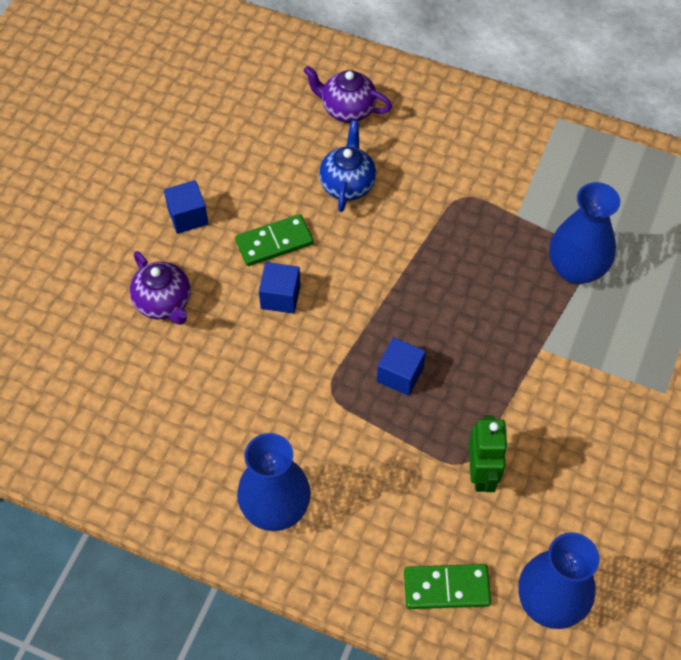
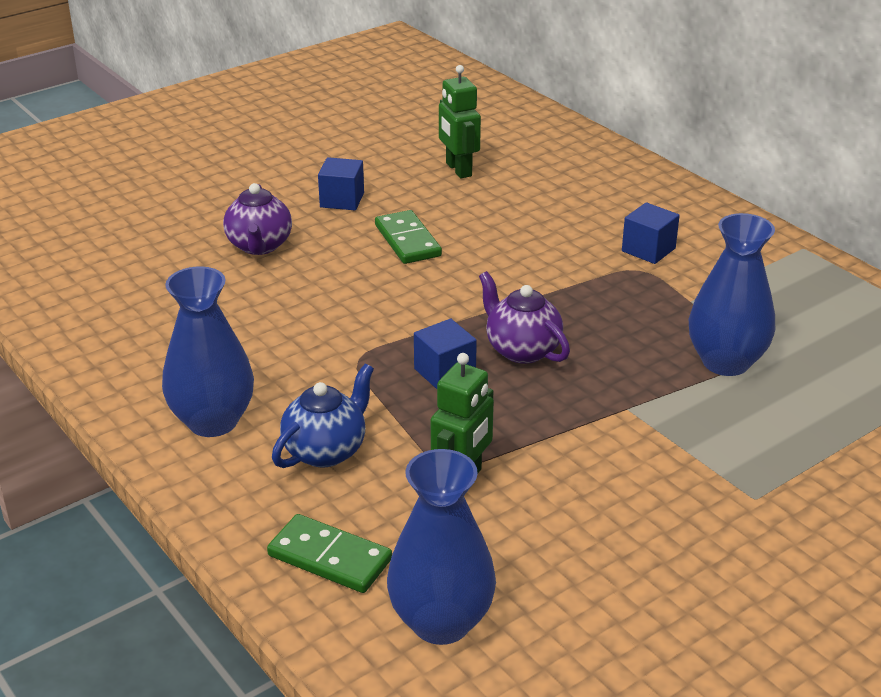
camera: 30 degrees right, 25 degrees down
(253, 136) = (458, 170): none -> green robot
(274, 242) = (408, 241): green domino -> green domino turned 60 degrees clockwise
(280, 296) = (376, 277): blue cube -> blue cube (648, 250)
(347, 109) = (570, 179): purple teapot -> purple teapot (521, 350)
(347, 184) = (521, 226): blue teapot -> blue teapot (326, 450)

